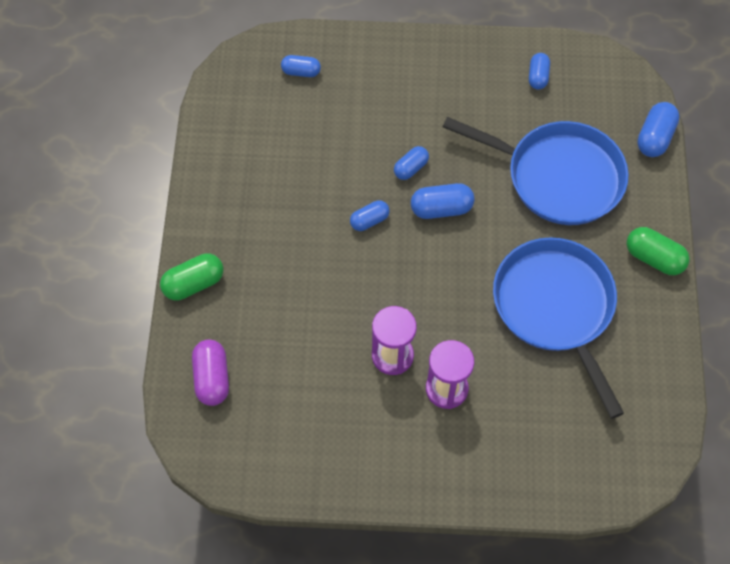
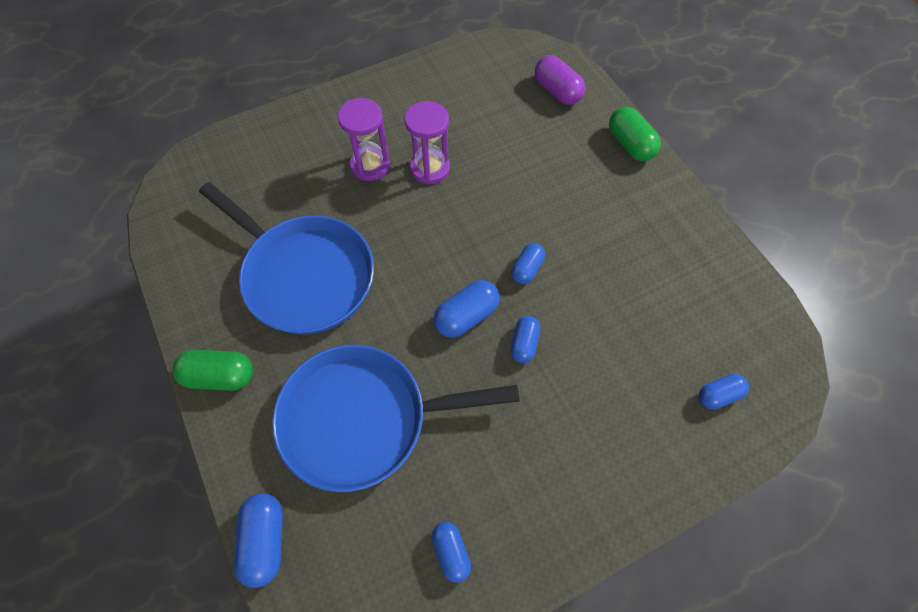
camera: 150 degrees right, 0 degrees up
(193, 284) = (630, 144): green capsule -> green capsule turned 60 degrees counterclockwise

